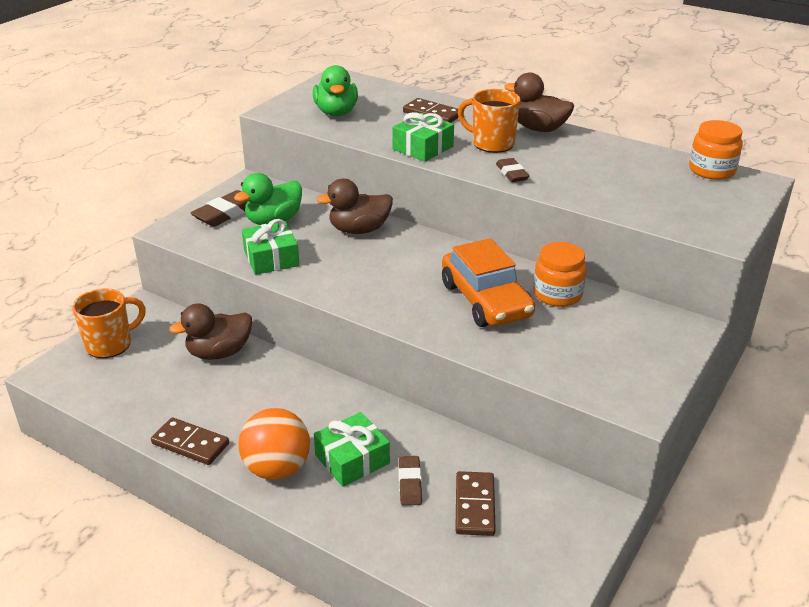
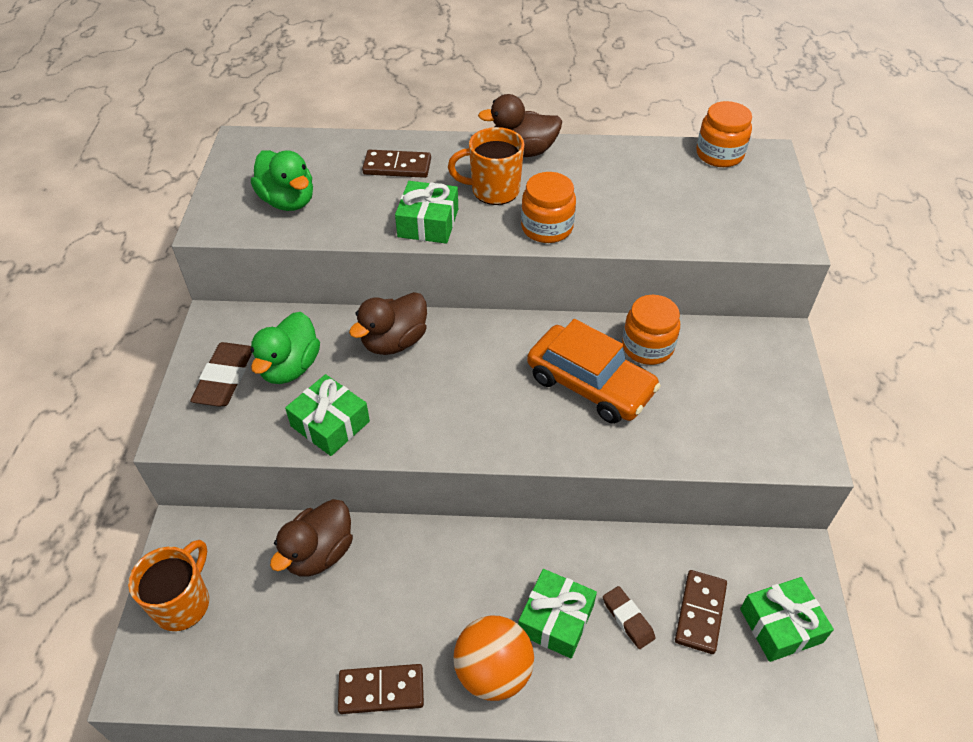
camera: 30 degrees left, 15 degrees up
(475, 506) = (700, 613): brown domino -> brown domino turned 45 degrees clockwise
(512, 173) = (547, 227): brown eraser -> orange jar
(540, 544) = (781, 625): none -> green gift

